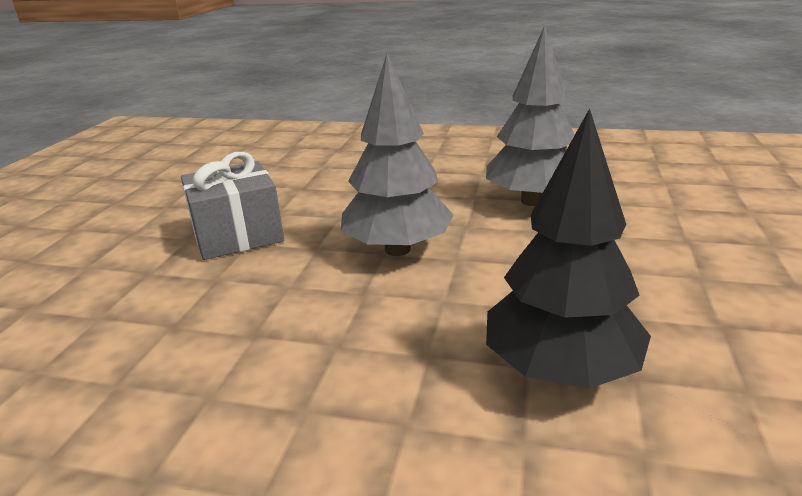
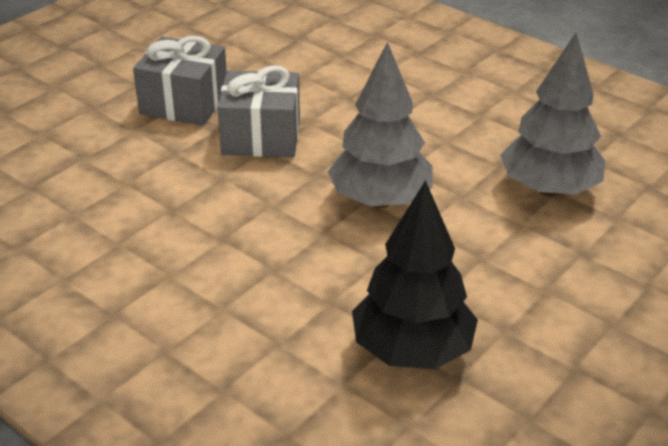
camera: 25 degrees right, 10 degrees up
(135, 231) = (184, 103): none -> grey gift

